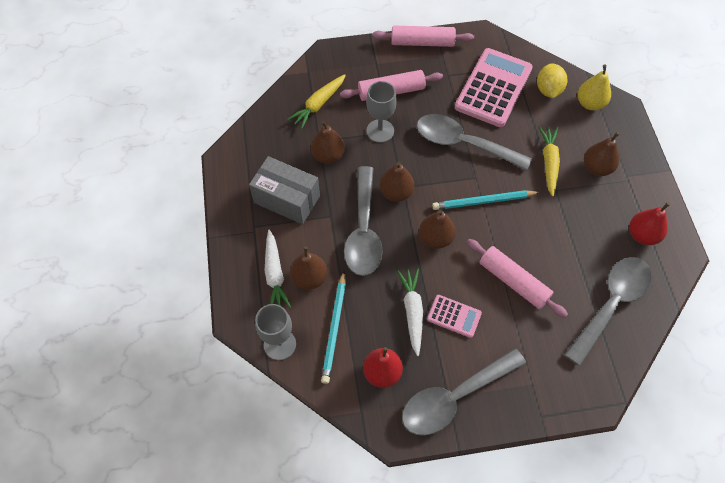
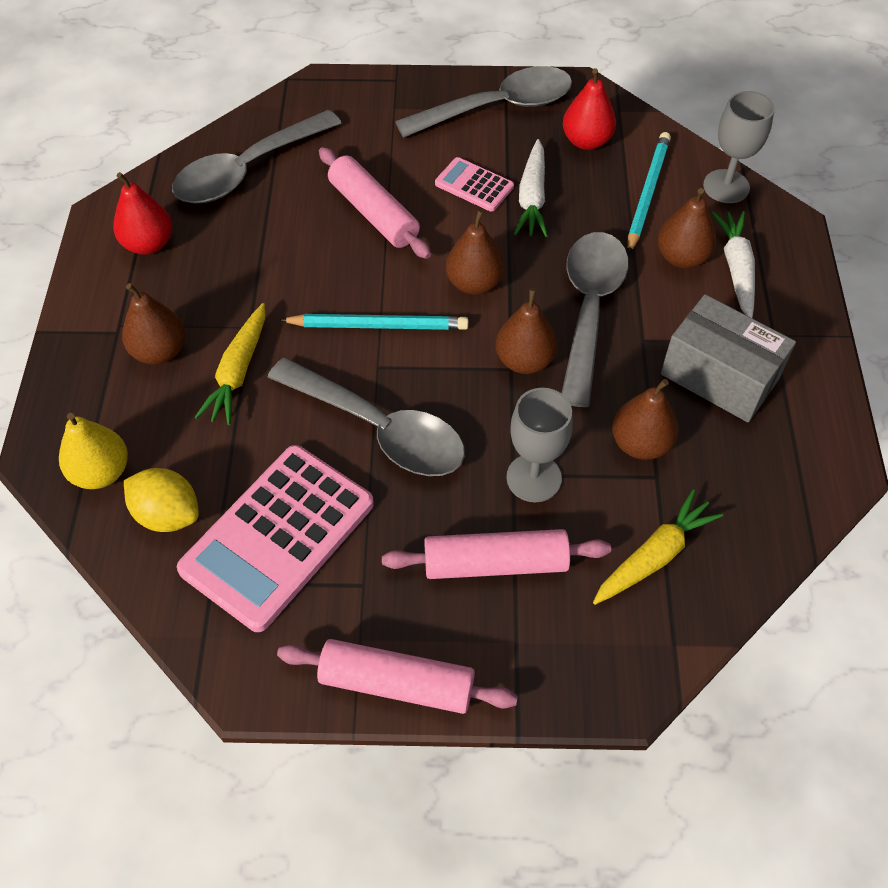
camera: 170 degrees left, 5 degrees down
(548, 90) = (167, 514): yellow lemon -> yellow lemon turned 75 degrees counterclockwise

